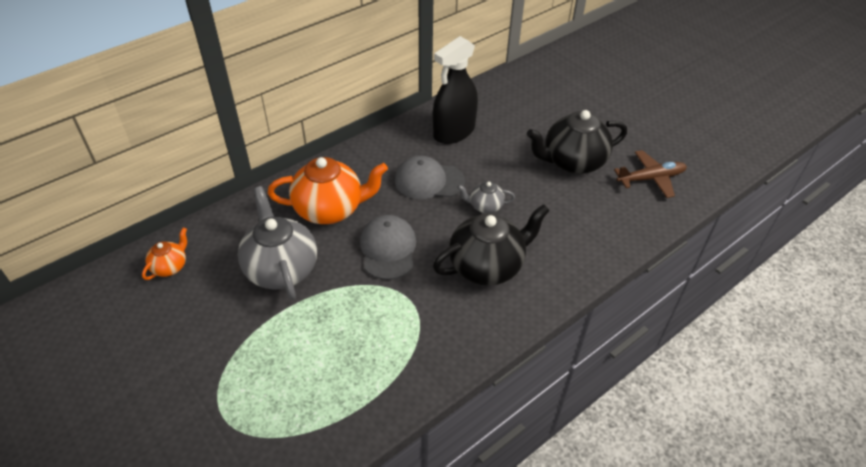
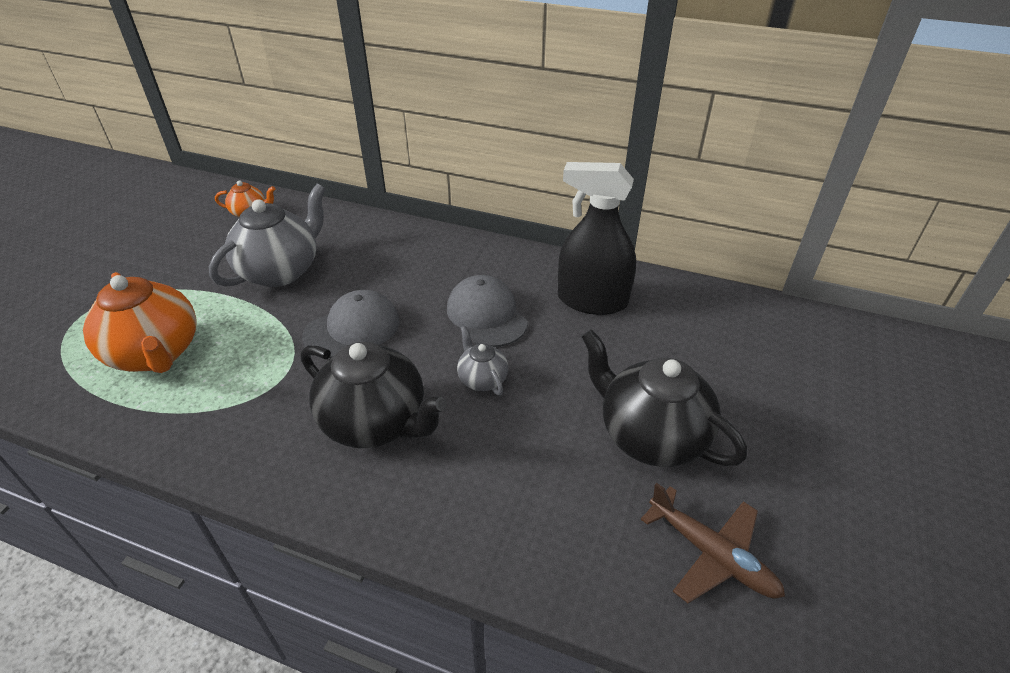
camera: 60 degrees right, 5 degrees down
(330, 209) = (384, 266): orange teapot -> orange teapot (156, 353)

